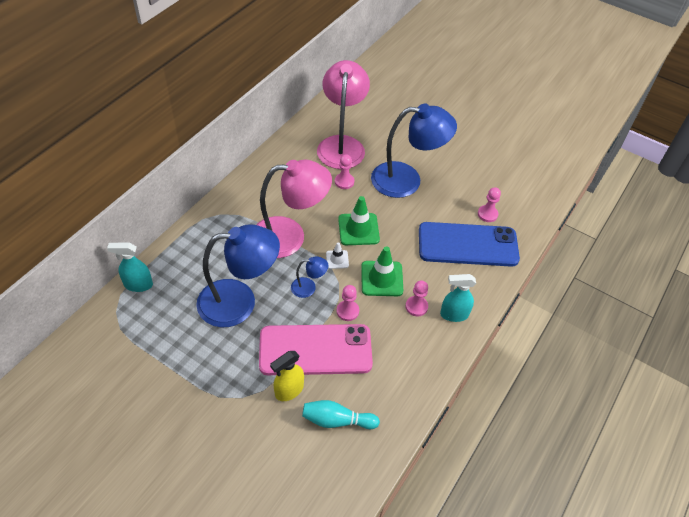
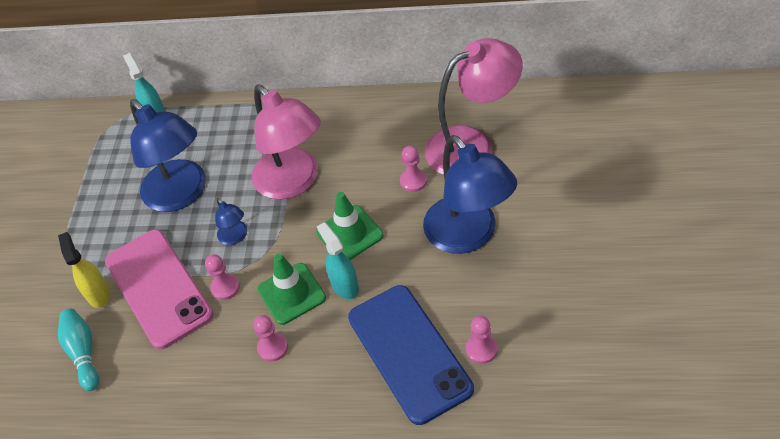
camera: 70 degrees right, 0 degrees up
(289, 390) = (98, 294): yellow spray bottle -> yellow spray bottle turned 45 degrees clockwise
(337, 259) = (291, 239): white traffic cone -> none
(454, 314) = (285, 391): turquoise spray bottle -> turquoise spray bottle (344, 285)

